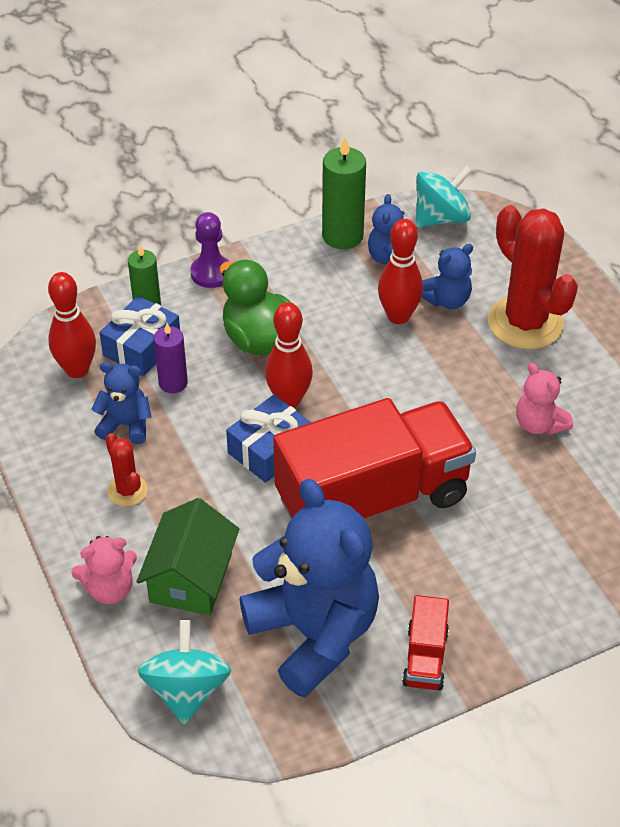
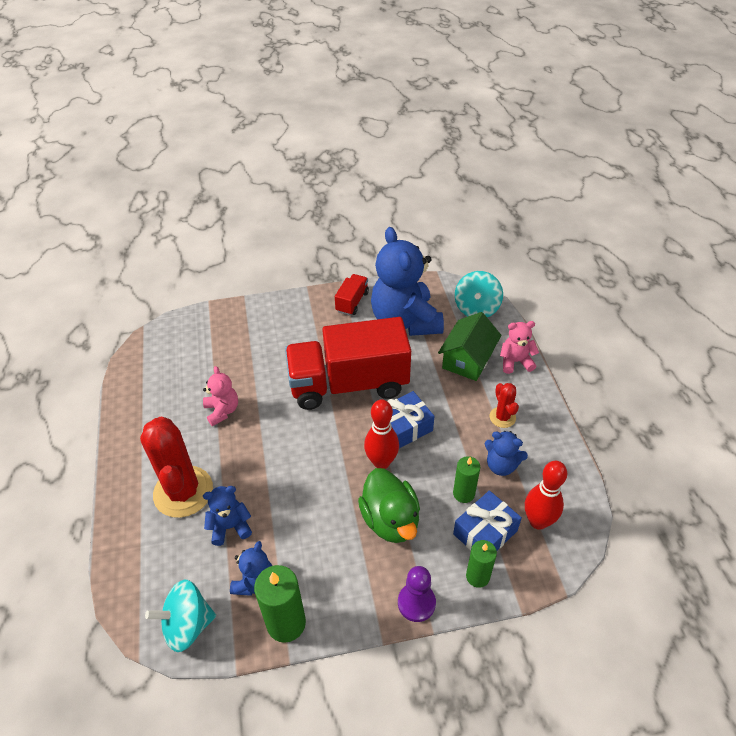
camera: 165 degrees left, 0 degrees up
(173, 383) = (463, 493): purple candle -> green candle
(398, 316) = (275, 519): red bowling pin -> none

